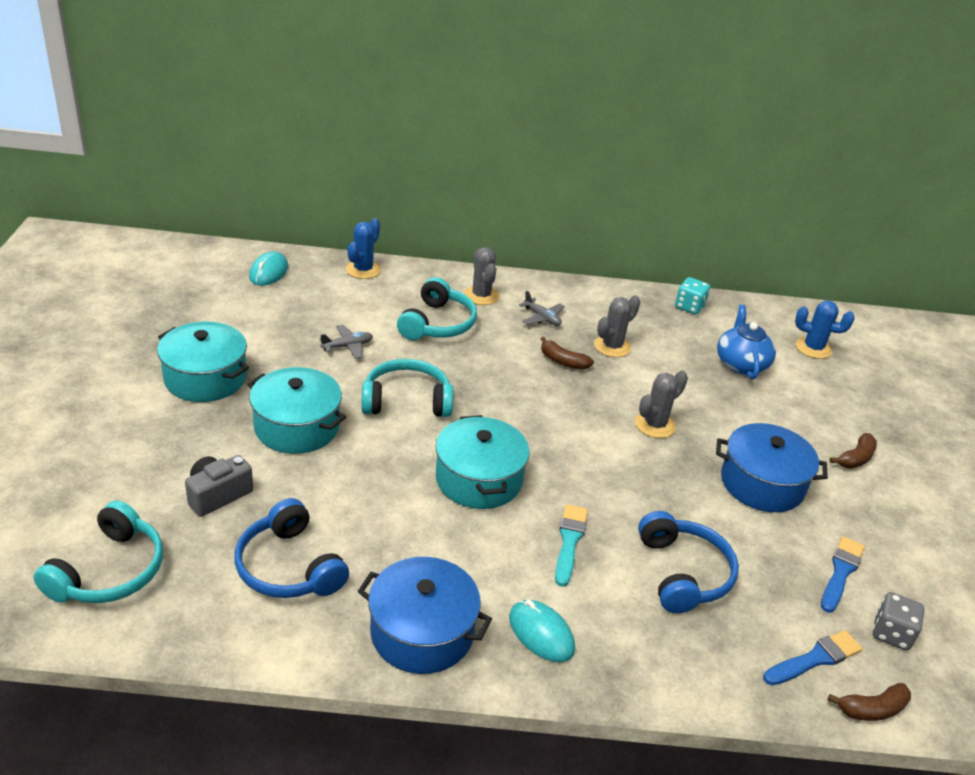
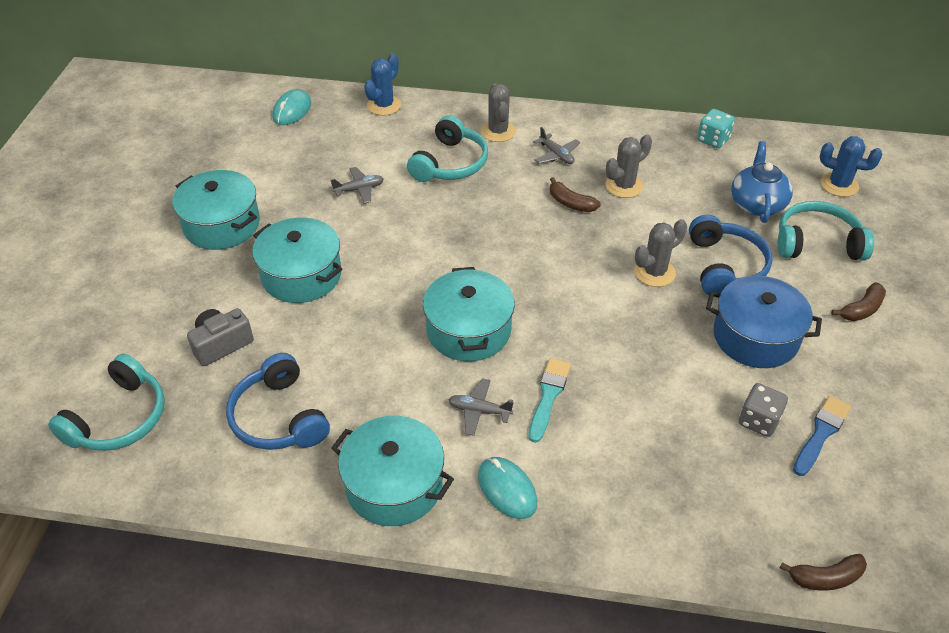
camera: 10 degrees right, 10 degrees up
(406, 401) = (409, 247): turquoise headphones -> turquoise headphones (817, 243)
(422, 632) = (394, 485): blue pot -> turquoise pot
(501, 557) = (479, 411): none -> grey plane
(683, 573) = (657, 431): blue headphones -> blue headphones (725, 266)
(815, 659) = (776, 524): blue brush -> none
(891, 633) = (861, 500): grey dice -> grey dice (758, 421)

